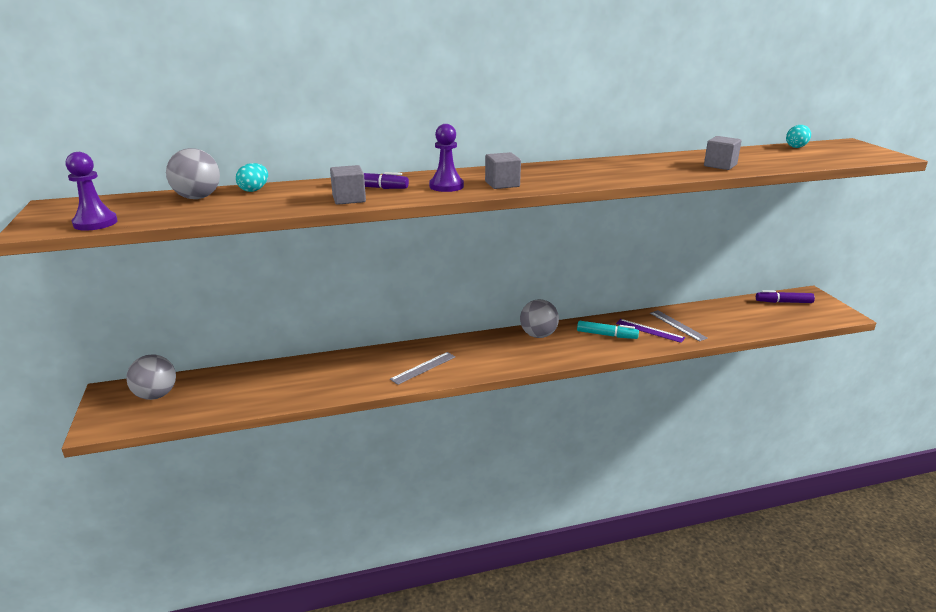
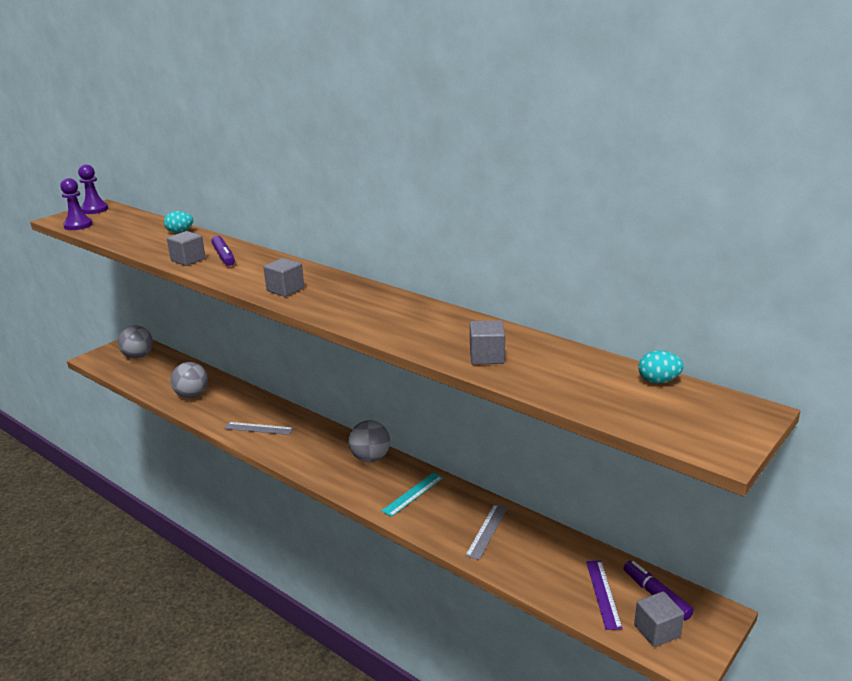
camera: 55 degrees right, 0 degrees up
(197, 198) = (148, 226): grey ball -> grey ball (192, 395)
(446, 186) = (255, 275): purple pawn -> purple pawn (94, 209)
(606, 335) = (413, 494): turquoise marker -> turquoise ruler
(650, 330) = (453, 516): purple ruler -> purple ruler (603, 594)
(815, 313) = (657, 631): none -> grey cube

